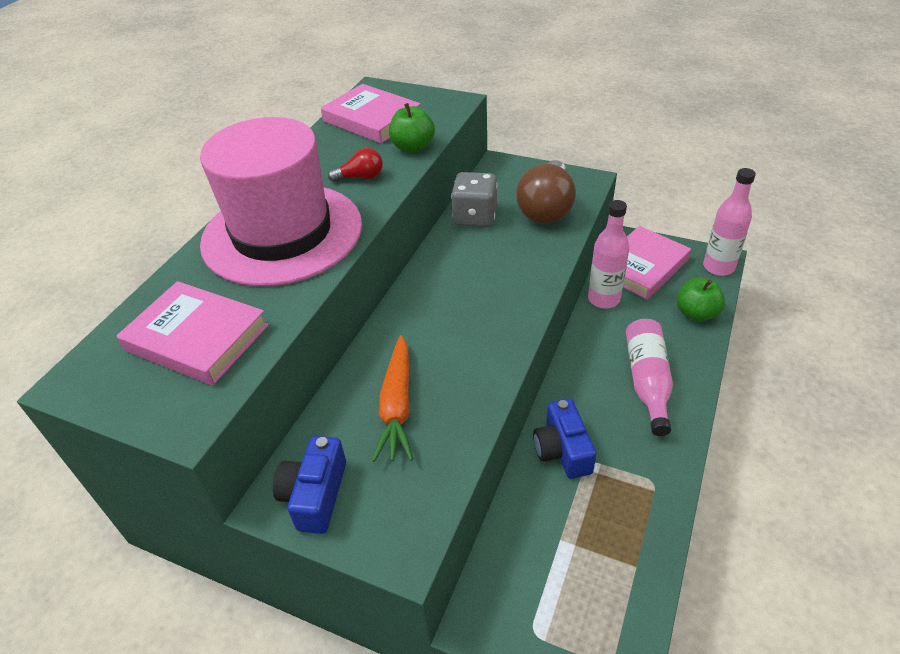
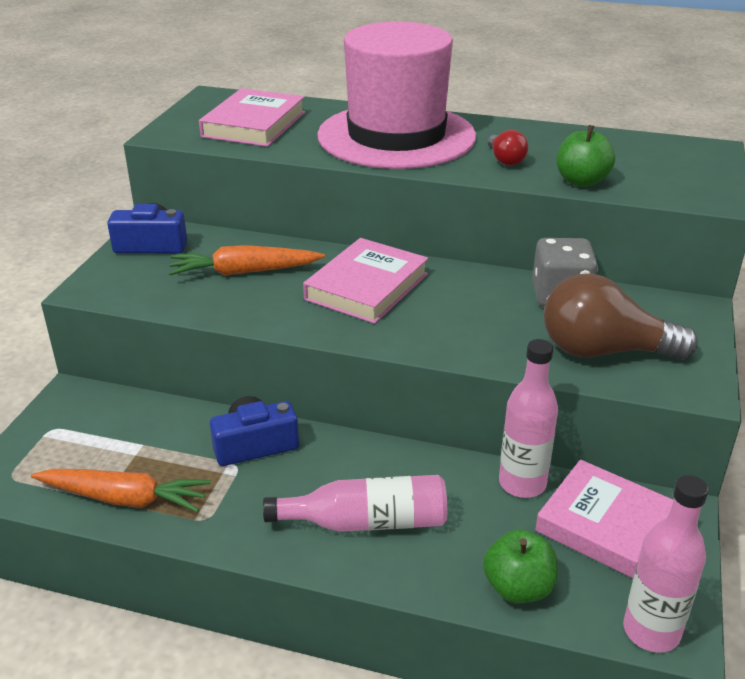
camera: 80 degrees right, 10 degrees down
(372, 119) = (634, 154): pink book -> pink book (367, 287)
(635, 547) = (124, 498): none -> orange carrot

